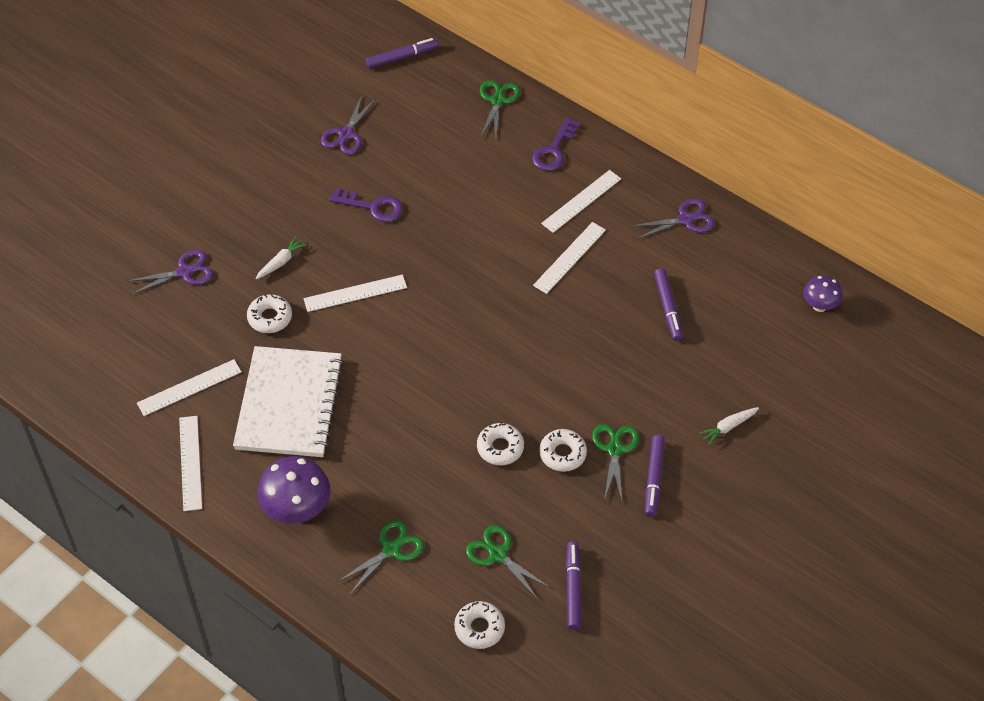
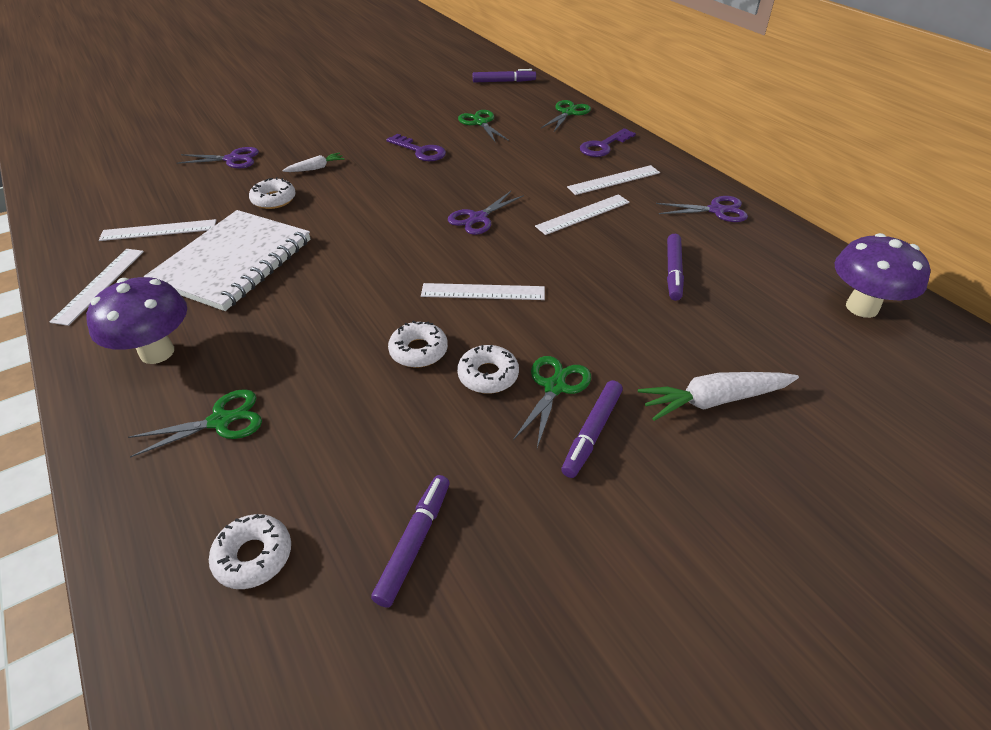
camera: 20 degrees right, 10 degrees down
(346, 134) = (430, 110): purple scissors -> purple scissors (478, 218)
(355, 293) = (362, 199): white ruler -> white ruler (483, 292)
(497, 554) = (341, 465): green scissors -> green scissors (480, 123)
(728, 427) = (714, 400): white carrot -> white carrot, size x1.75
(819, 306) = (862, 307): purple mushroom -> purple mushroom, size x1.70

